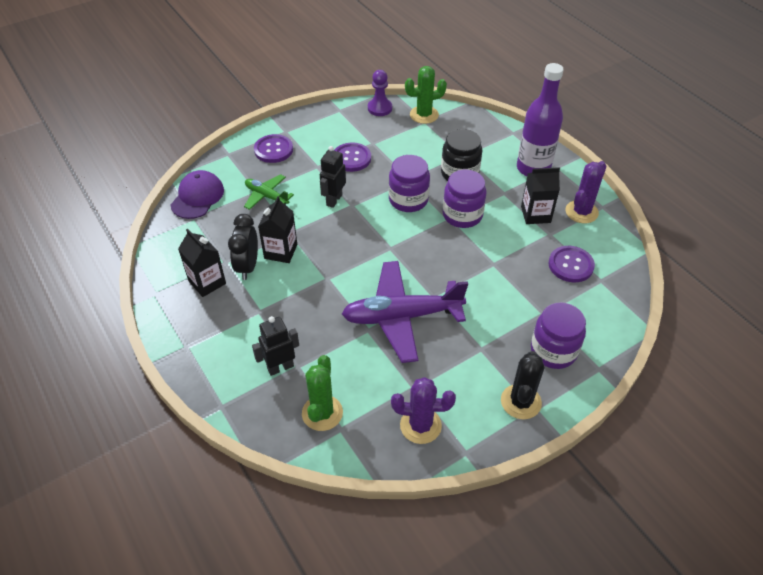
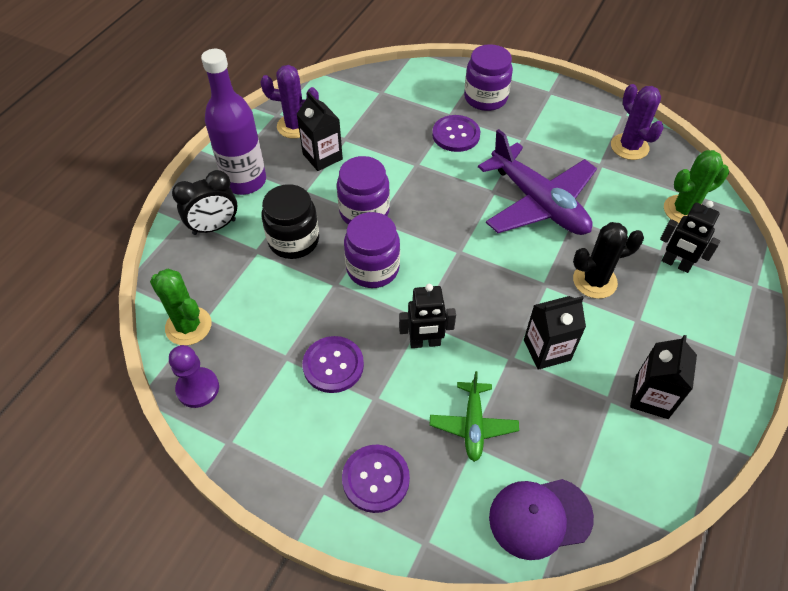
camera: 120 degrees left, 5 degrees up
(248, 266) = (595, 370): black clock -> black clock (214, 227)
(521, 402) = (551, 101): black cactus -> black cactus (594, 281)
(571, 265) = (377, 114): purple button -> purple button (456, 135)

